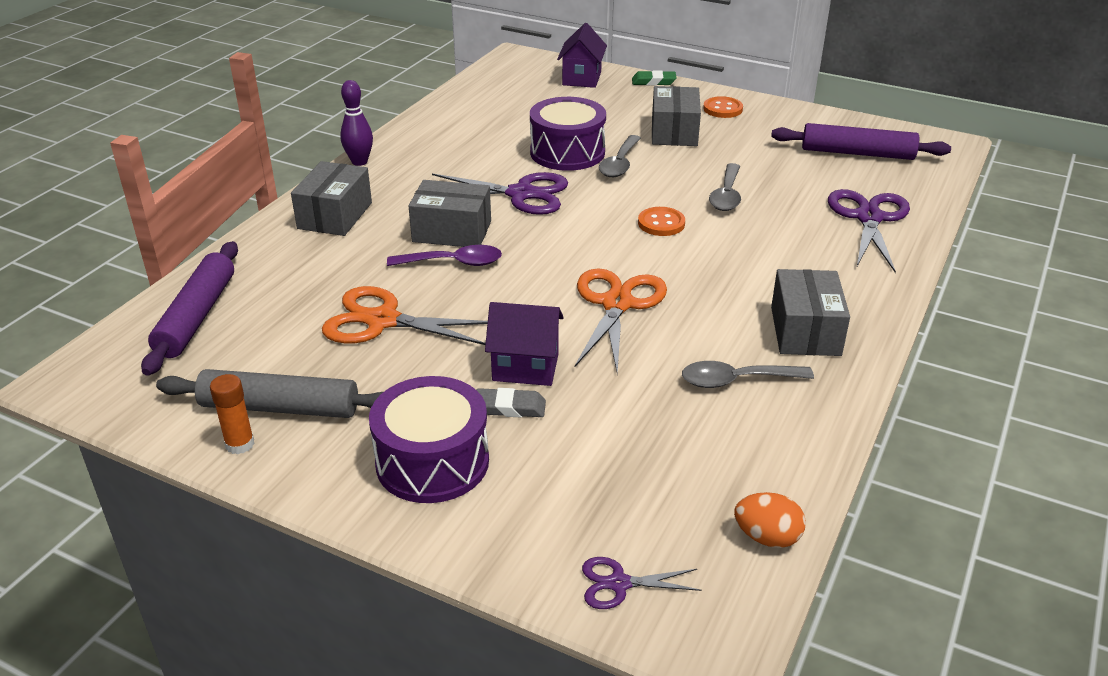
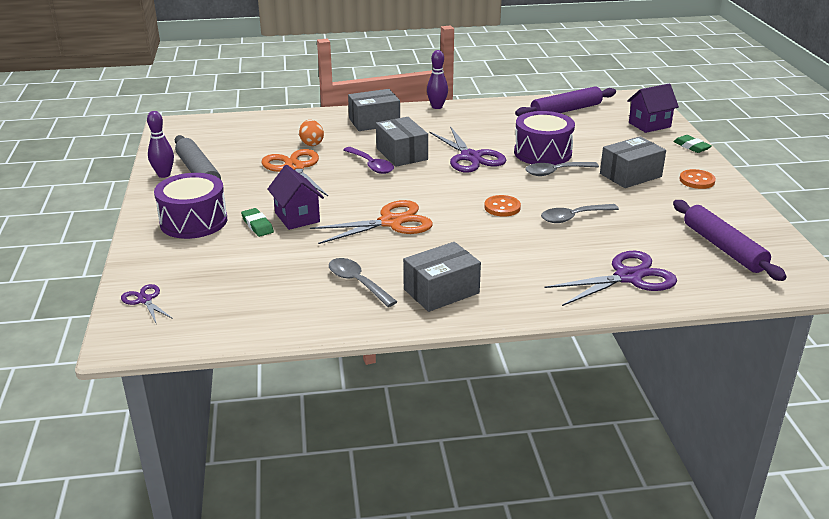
camera: 55 degrees right, 5 degrees down
(196, 316) = (246, 128): purple rolling pin -> purple rolling pin (566, 110)
(240, 444) = (164, 175): orange glue stick -> purple bowling pin
(510, 407) = (257, 225): grey eraser -> green eraser
(767, 537) = (218, 333): orange egg -> orange egg (311, 143)

